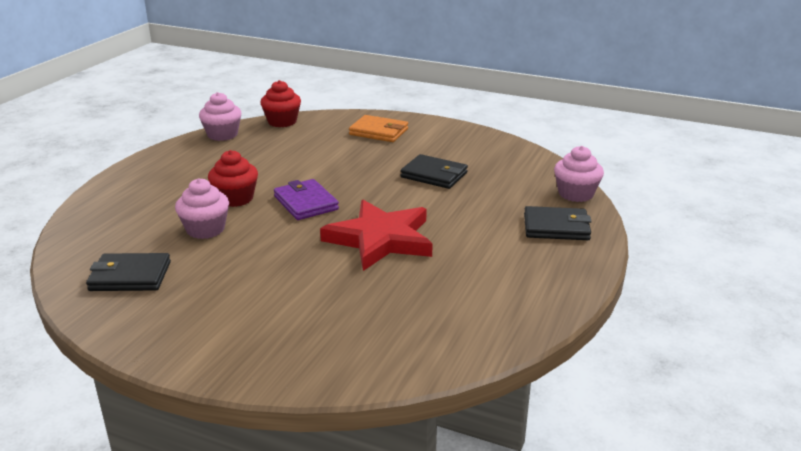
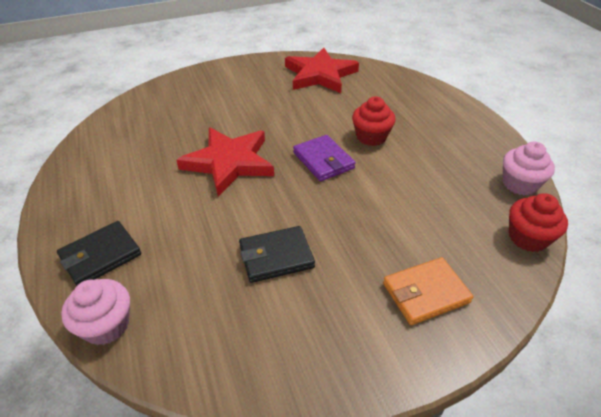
camera: 135 degrees right, 15 degrees up
(130, 276) = (320, 75): black wallet -> red star
(205, 229) = (341, 110): pink cupcake -> none
(305, 203) = (323, 160): purple wallet -> purple wallet turned 45 degrees clockwise

